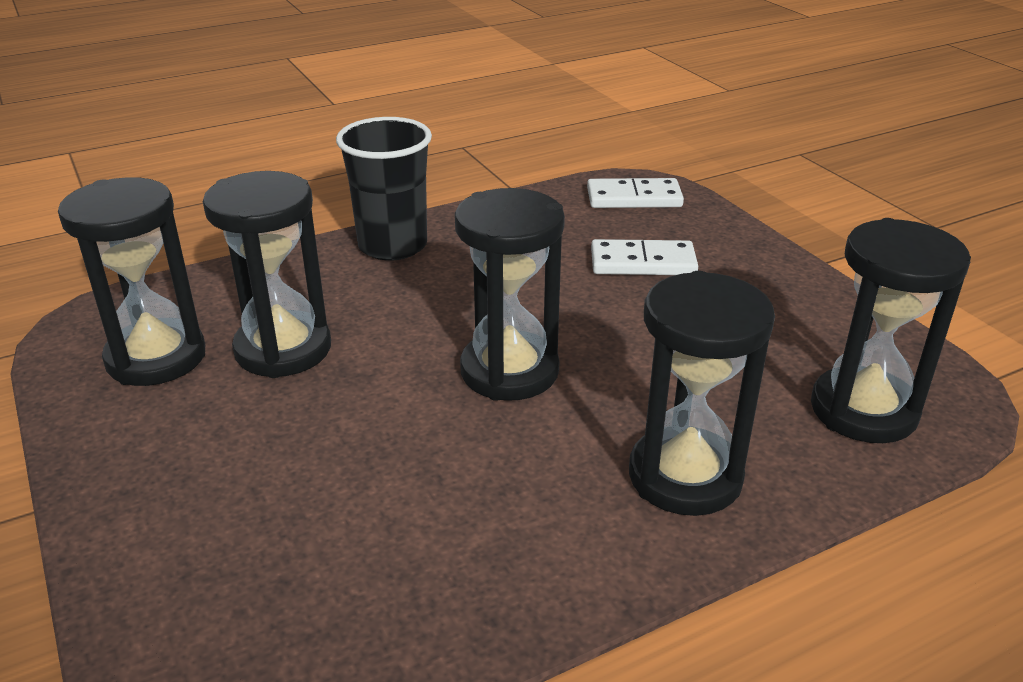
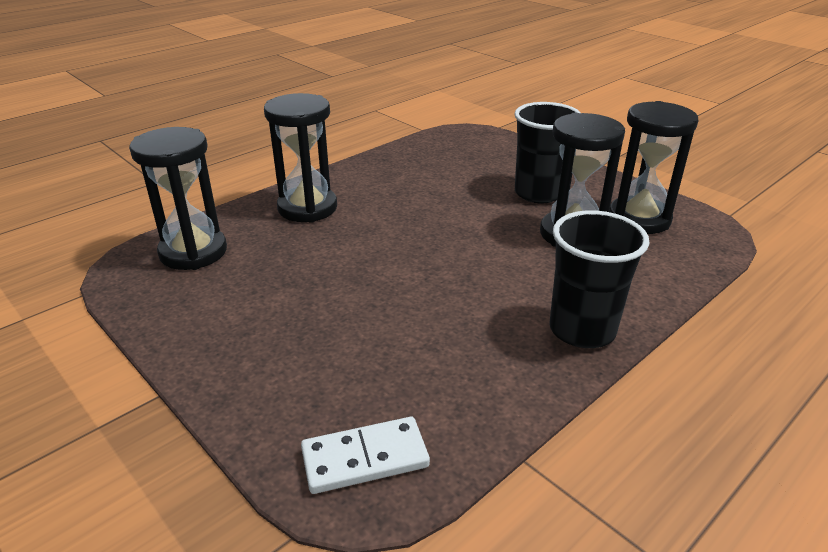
camera: 165 degrees right, 0 degrees up
(248, 437) = (538, 193): none -> black cup
(509, 371) = (420, 242): black hourglass -> none
(643, 262) = (343, 350): white domino -> none

